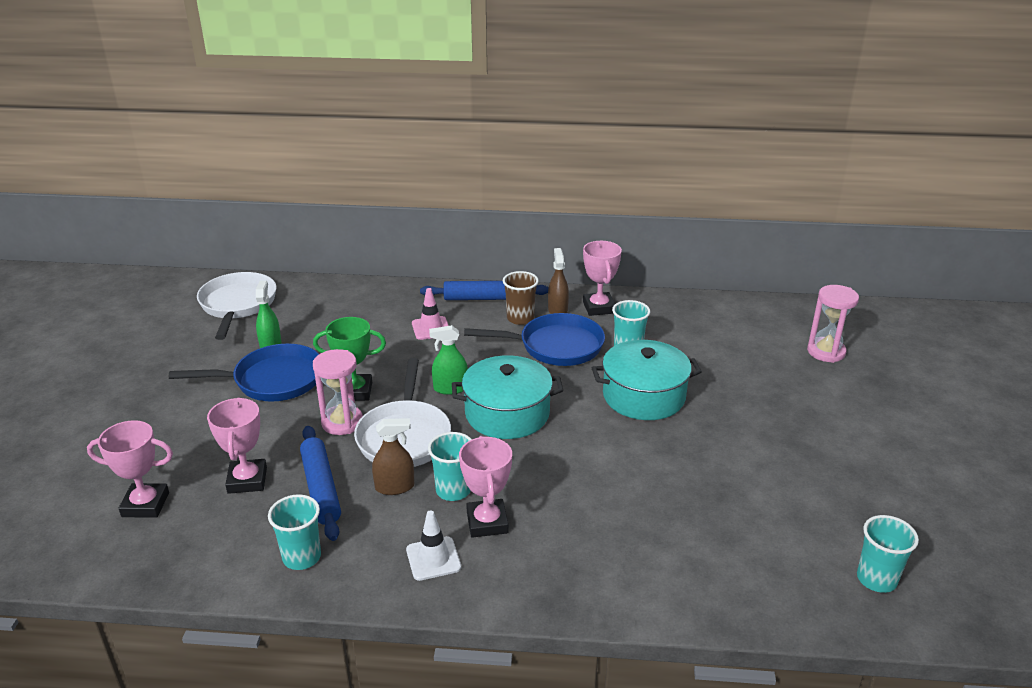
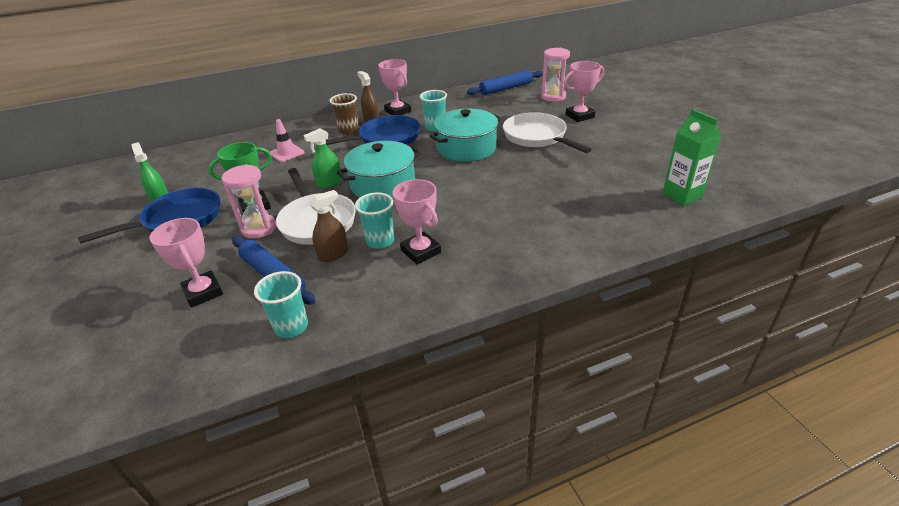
camera: 25 degrees left, 5 degrees up
(145, 504) = (115, 343): pink trophy -> pink trophy (579, 116)
(238, 305) = (111, 182): white pan -> white pan (537, 137)
(433, 558) = (399, 288): white traffic cone -> none
(484, 298) = (314, 126): blue rolling pin -> blue rolling pin (506, 88)
(876, 579) = (682, 195): turquoise cup -> green carton

